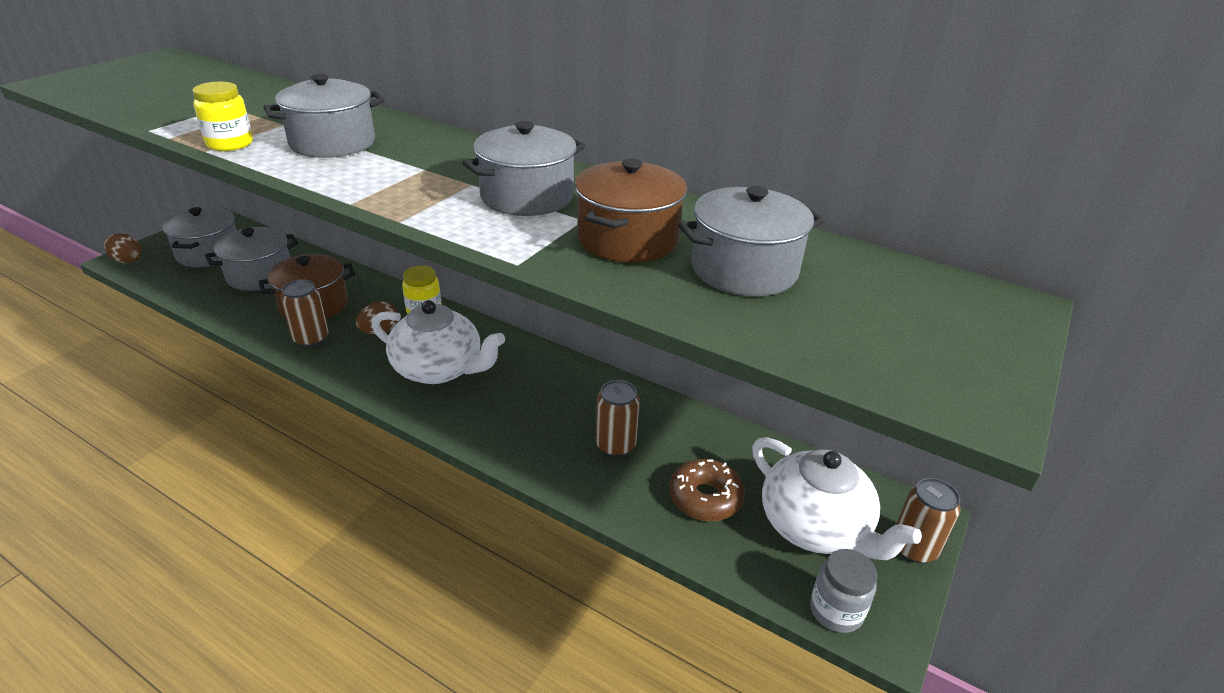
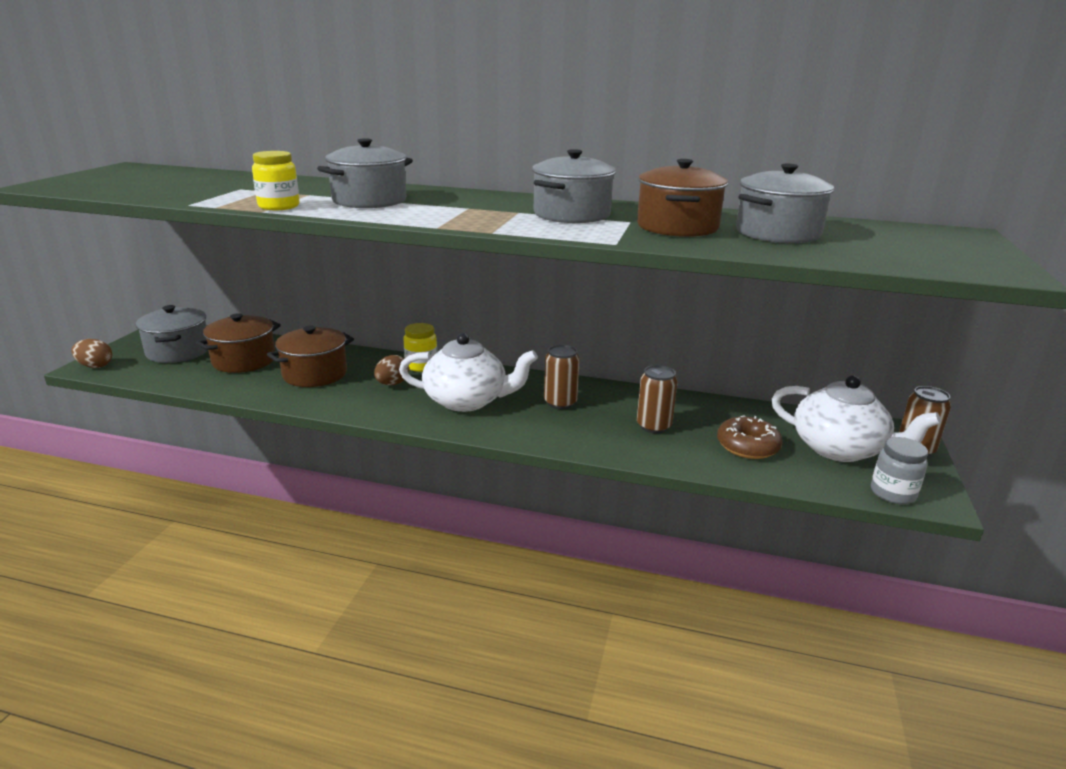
camera: 15 degrees left, 10 degrees down
(260, 275) = (244, 361): grey pot -> brown pot
(311, 338) = (332, 397): brown can -> brown can (560, 403)

